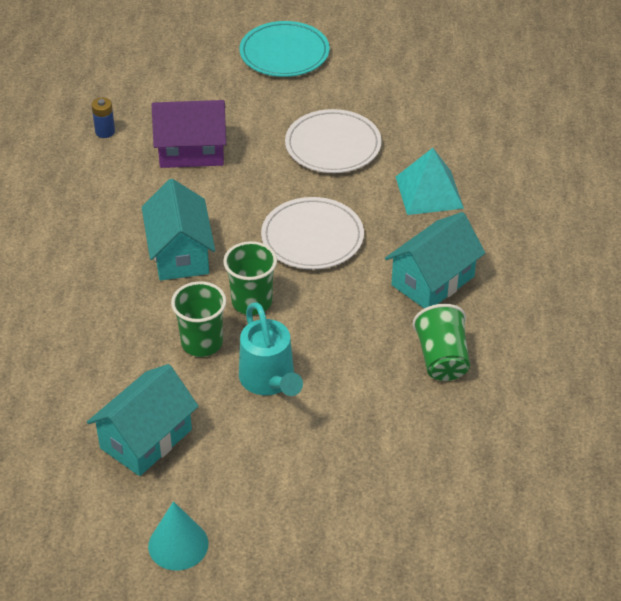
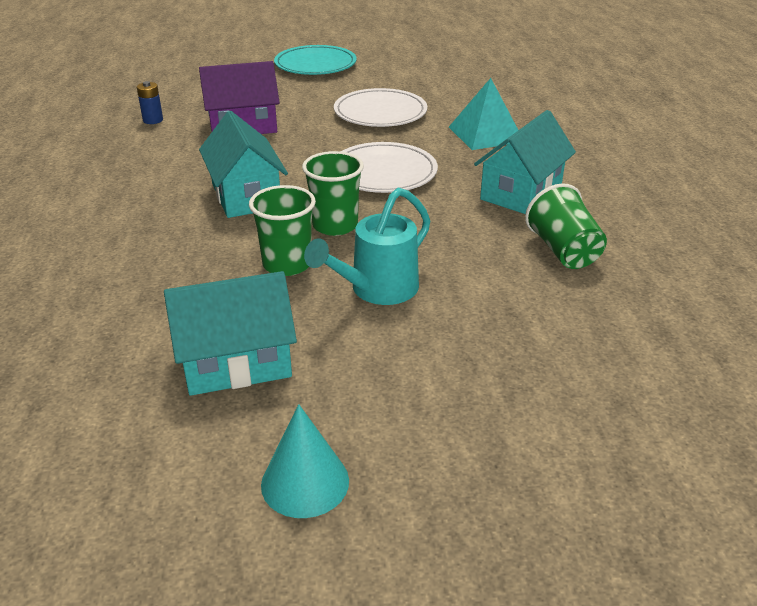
camera: 10 degrees left, 10 degrees down
(146, 439) = (236, 363): turquoise house -> turquoise house turned 45 degrees clockwise
(269, 381) = (377, 290): turquoise watering can -> turquoise watering can turned 75 degrees clockwise

